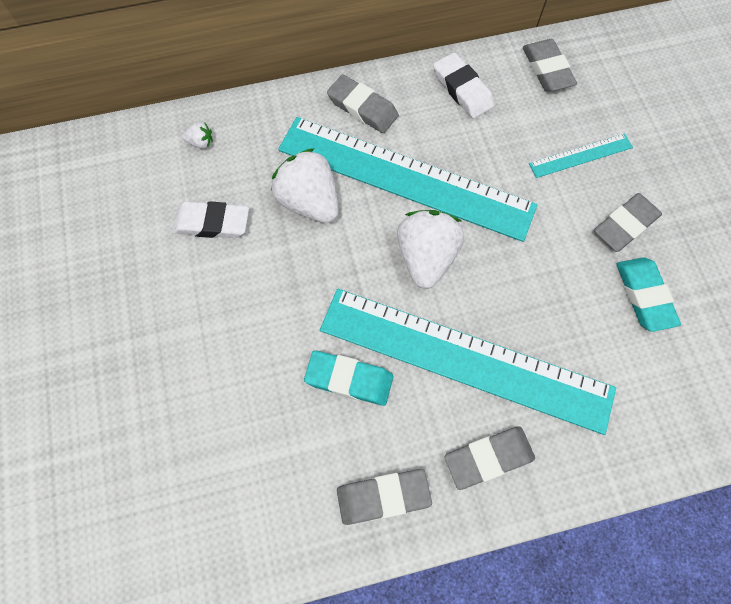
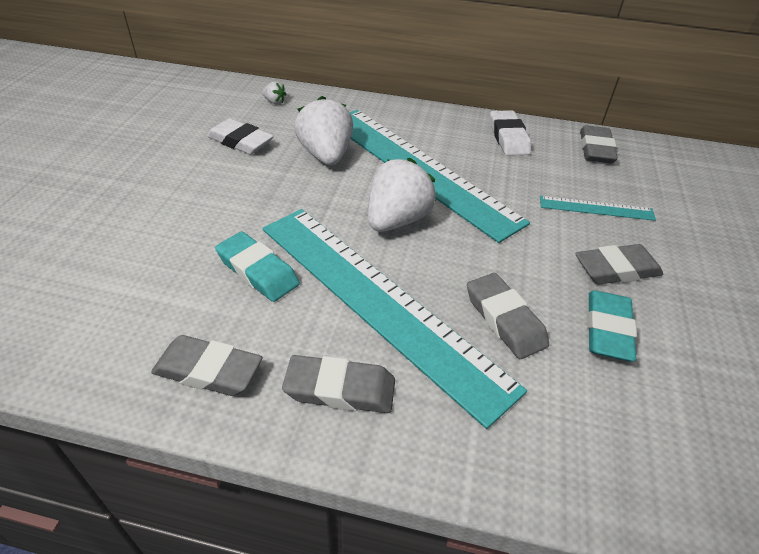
camera: 25 degrees right, 25 degrees down
(362, 108) = (414, 122): grey eraser -> grey eraser (504, 319)

